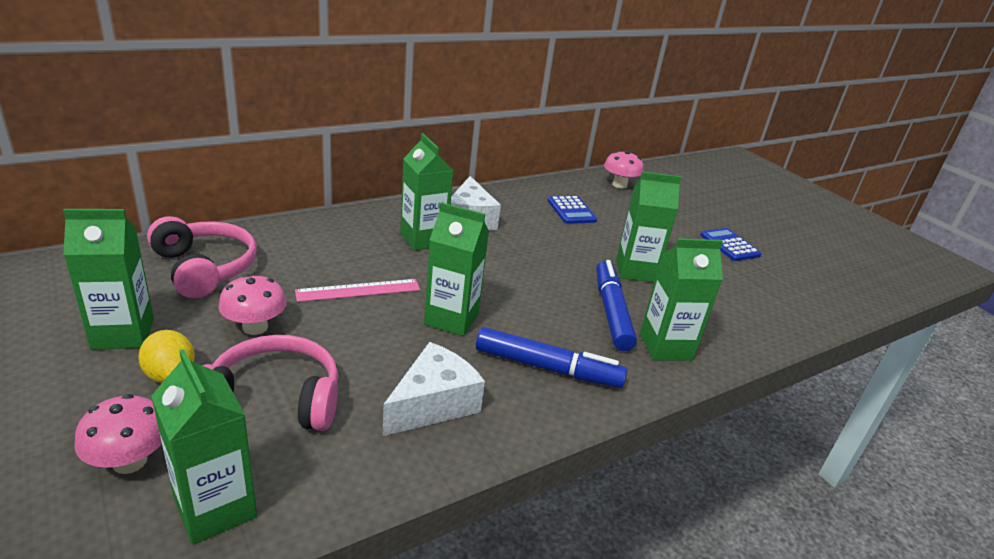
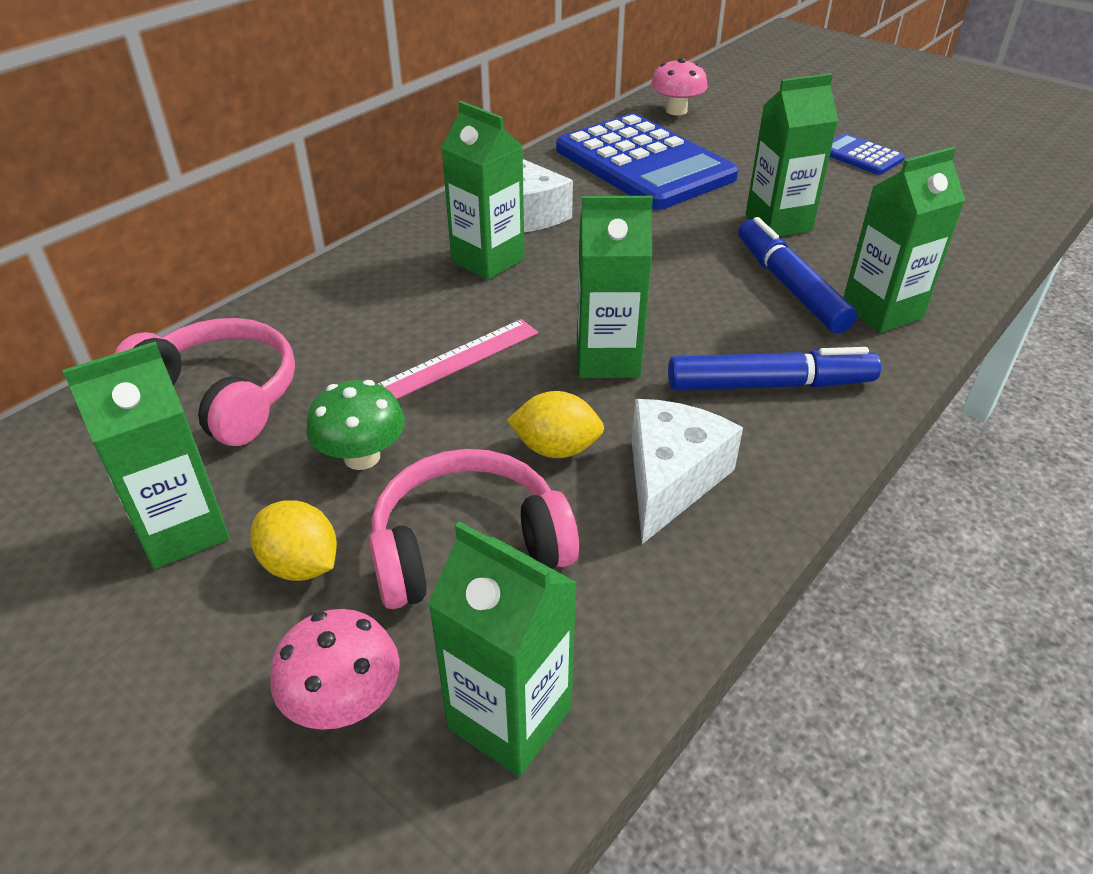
camera: 15 degrees left, 10 degrees up
(255, 327) = (362, 457): pink mushroom -> green mushroom
(375, 361) = (556, 449): none -> yellow lemon
(571, 210) = (644, 164): blue calculator -> blue calculator, size x2.22

